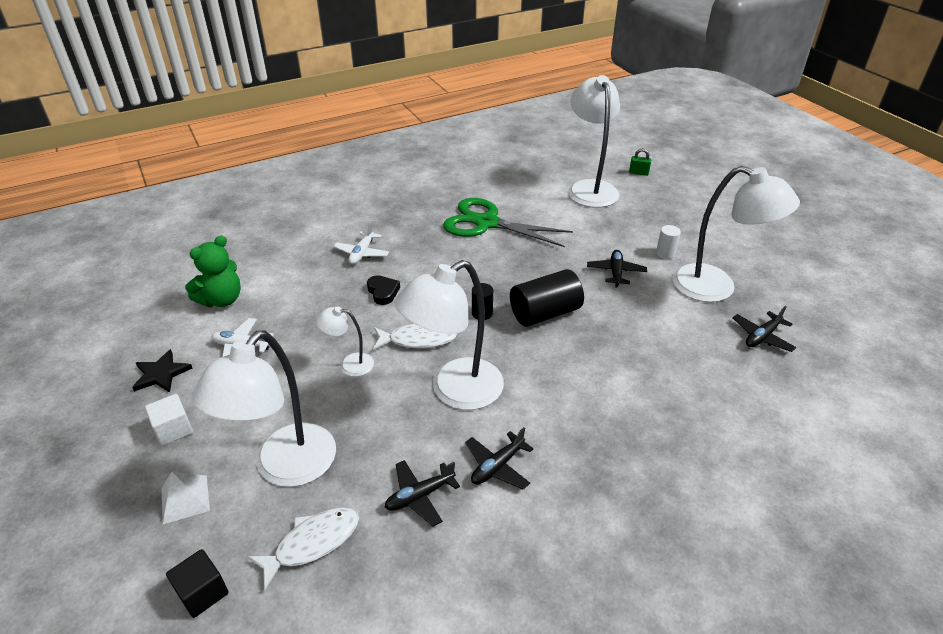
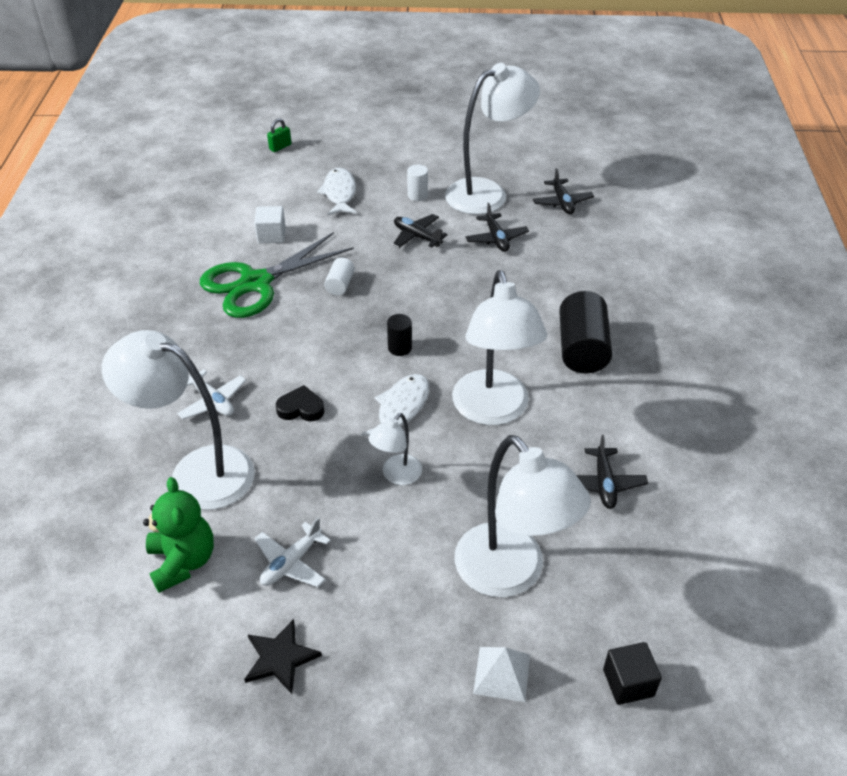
camera: 60 degrees left, 5 degrees up
(173, 429) = (389, 664): white cube -> white cube (271, 235)
(312, 543) = (615, 579): white fish -> white fish (339, 193)
(497, 466) = (601, 419): black plane -> black plane (496, 238)
(522, 258) = (340, 285): none -> white cylinder
(545, 313) = (435, 306): black cylinder -> black cylinder (582, 349)
(590, 188) = (271, 188): white lamp -> white lamp (196, 472)

